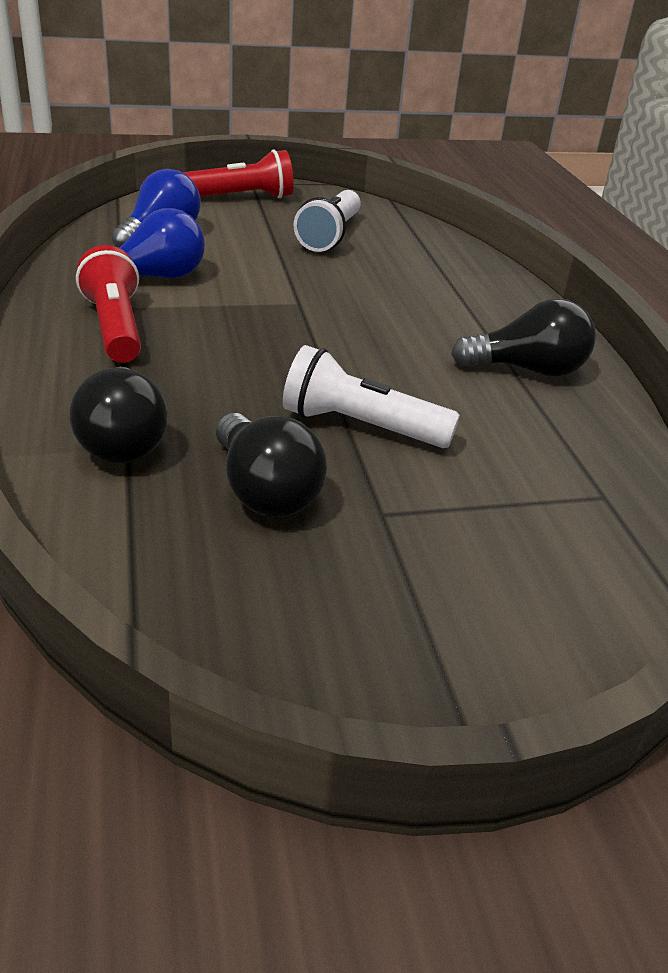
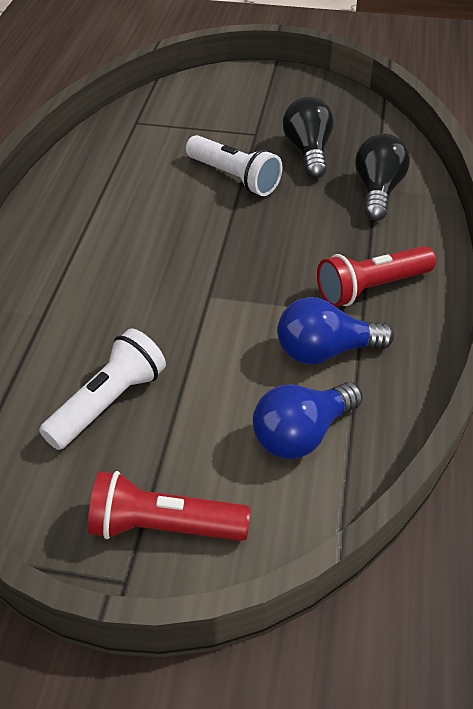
camera: 155 degrees left, 10 degrees up
(114, 327) = (371, 288): red flashlight -> red flashlight turned 60 degrees clockwise
(527, 370) = (88, 199): black light bulb -> none

